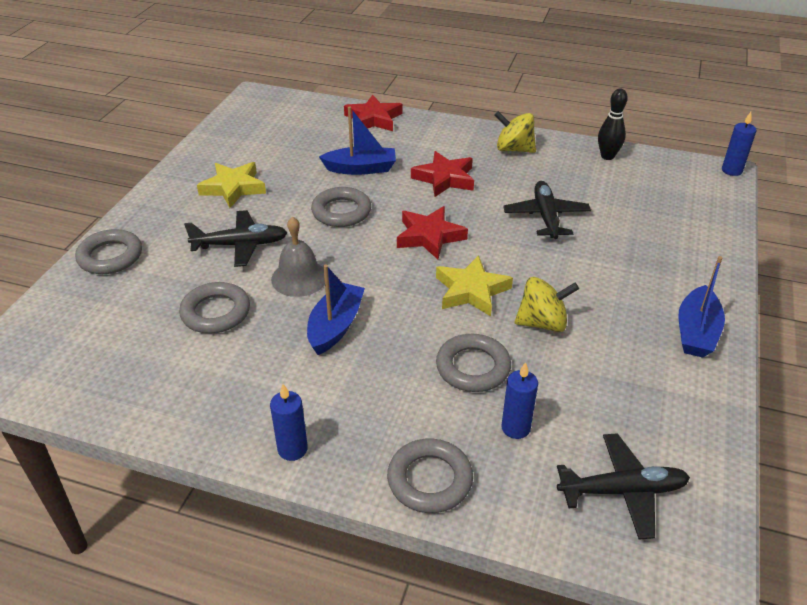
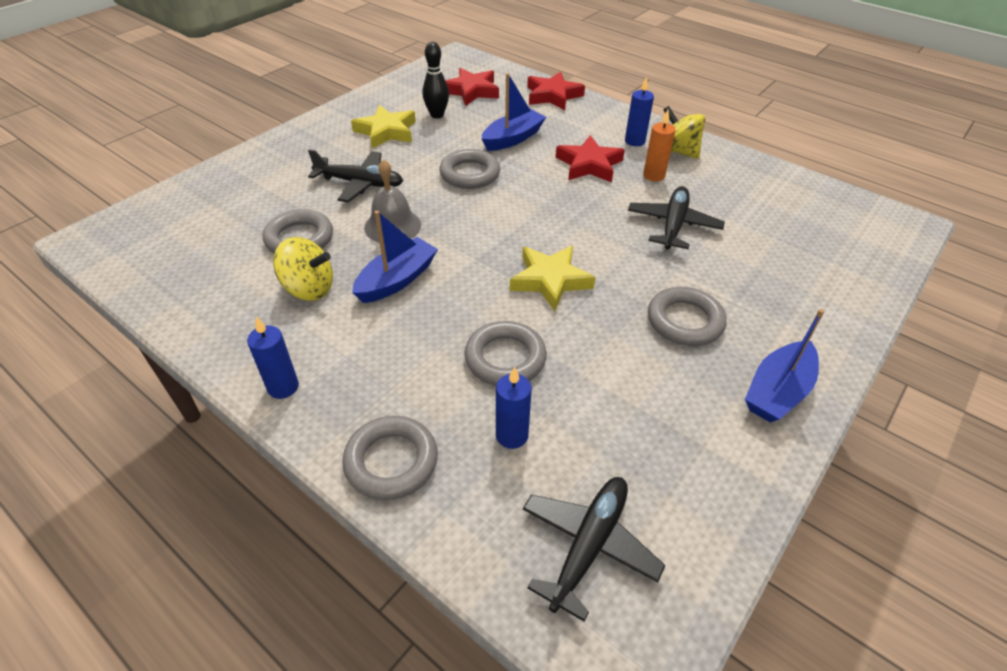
camera: 20 degrees right, 5 degrees up
(110, 256) = (246, 167): grey ring -> grey ring (685, 321)
(361, 169) = (513, 138): blue boat -> blue boat turned 60 degrees counterclockwise
(429, 236) = (540, 217): red star -> red star (471, 91)
(506, 176) = (653, 175): none -> orange candle
(542, 323) = (605, 333): yellow spinning top -> yellow spinning top (309, 288)
(607, 156) = (777, 179): black bowling pin -> black bowling pin (437, 115)
(622, 491) = (589, 545): black plane -> black plane turned 75 degrees counterclockwise
(731, 170) = (918, 224): blue candle -> blue candle (634, 141)

